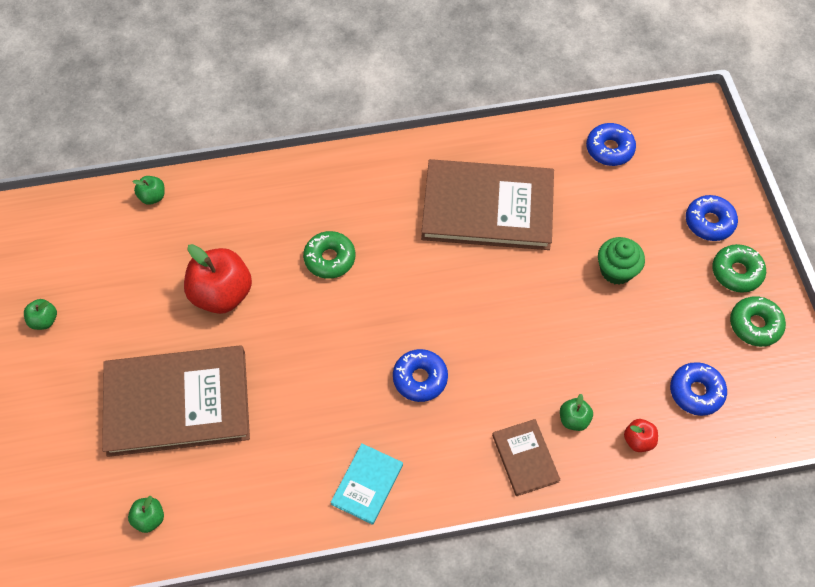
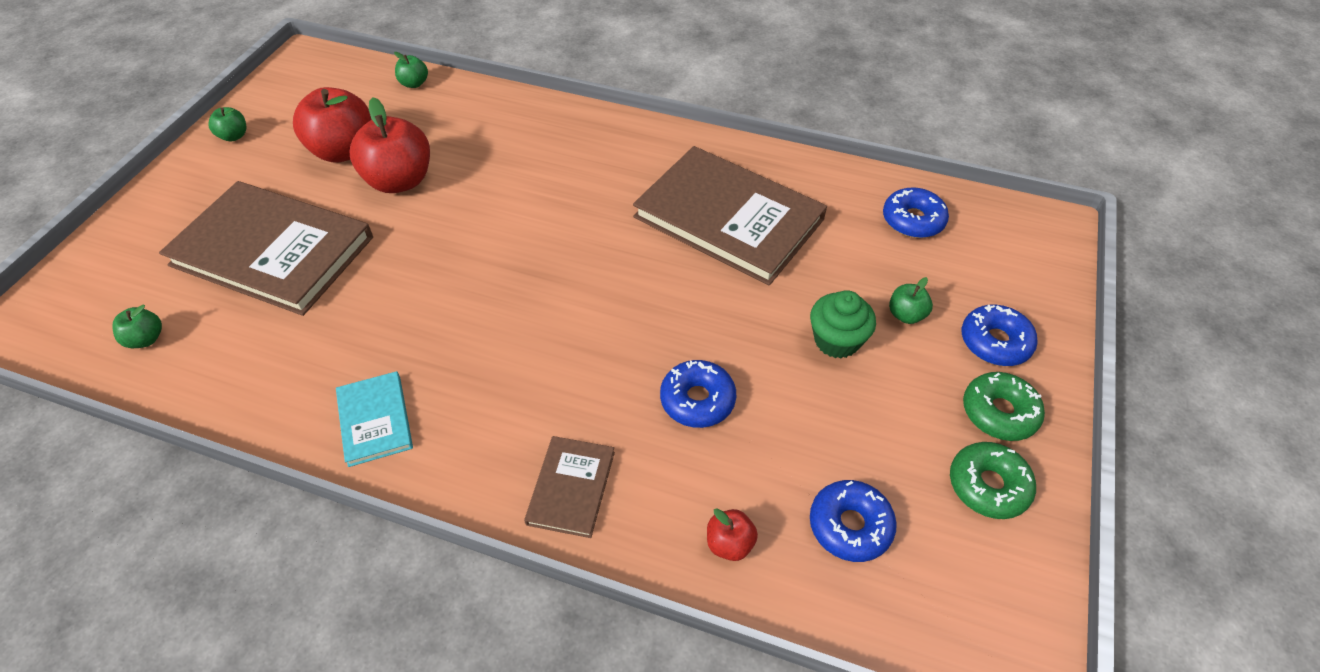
camera: 30 degrees right, 10 degrees down
(152, 289) = (344, 151): none -> red apple
(330, 259) = (526, 195): green donut -> none
(367, 484) = (375, 420): turquoise book -> turquoise book turned 75 degrees counterclockwise
(420, 378) = (522, 343): blue donut -> blue donut (697, 400)
(574, 419) = (664, 475): green apple -> green apple (906, 315)

